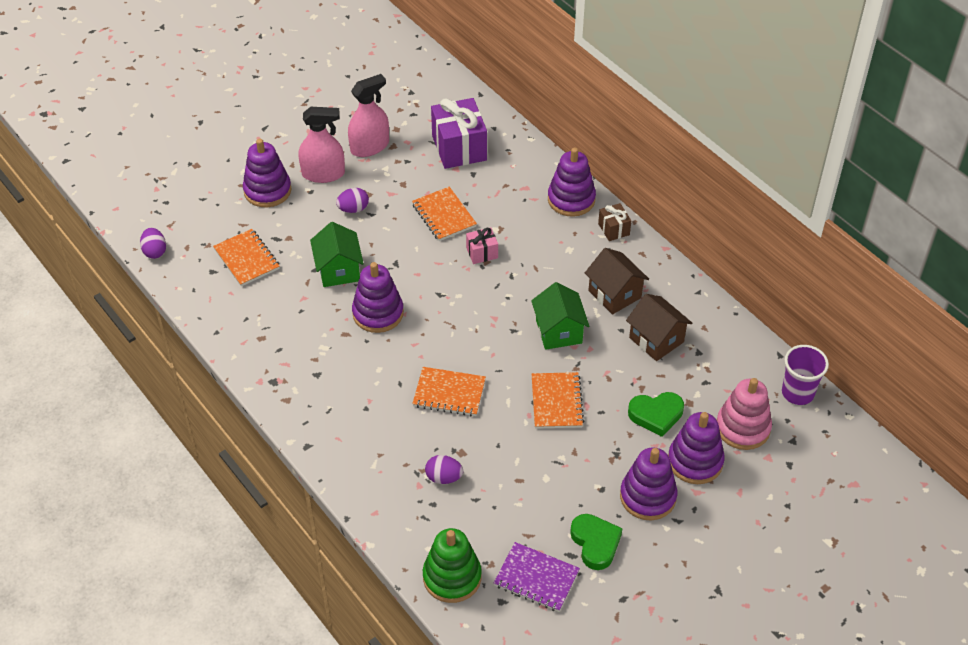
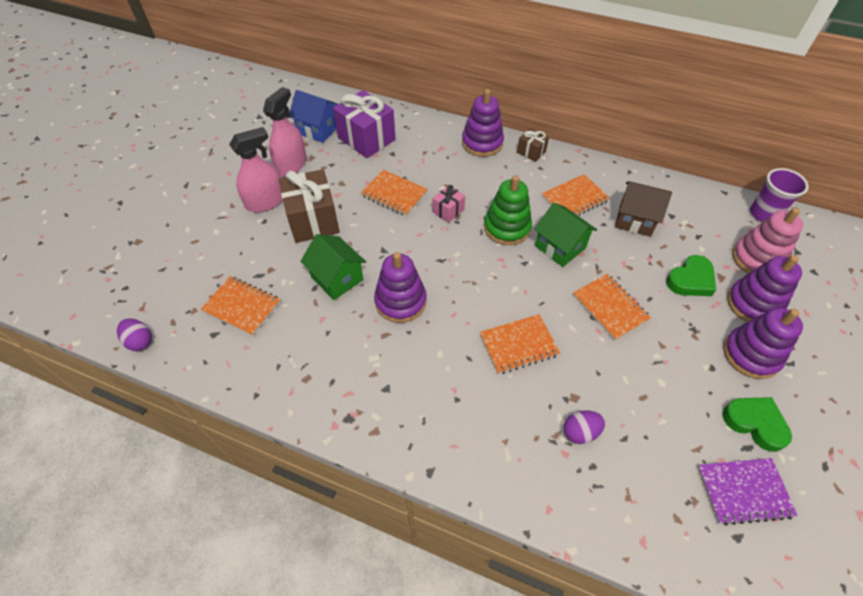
camera: 30 degrees left, 5 degrees up
(267, 190) = (223, 236): purple stacking toy -> none
(353, 209) = (313, 220): purple egg -> brown gift
(419, 119) = (318, 129): none -> blue house
(452, 577) = (675, 539): green stacking toy -> green stacking toy (507, 228)
(614, 294) = (574, 199): brown house -> orange notebook

